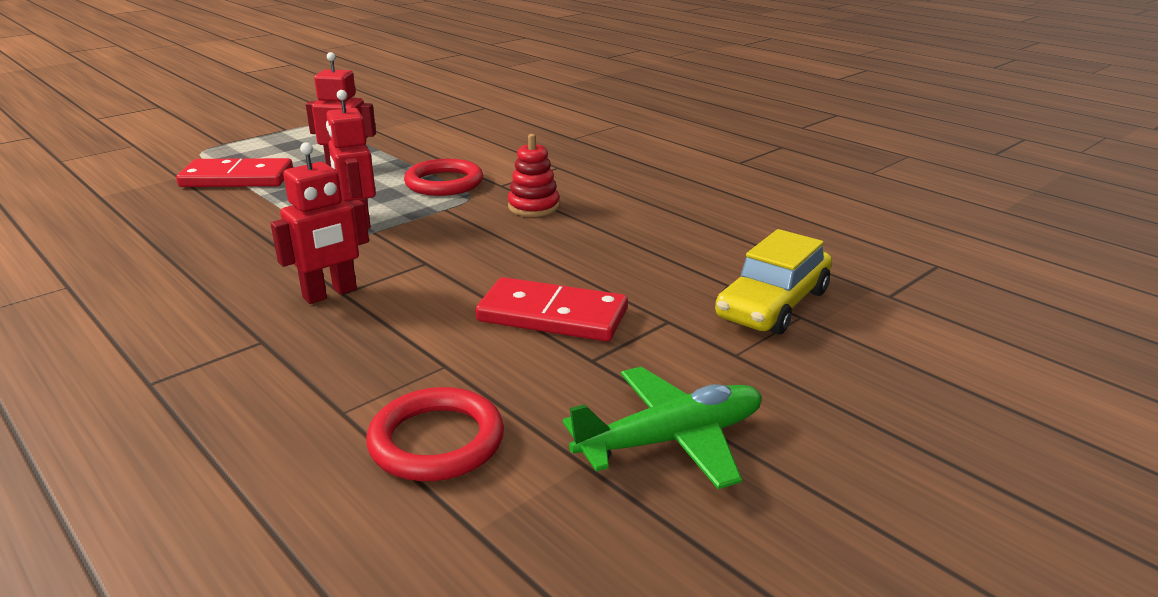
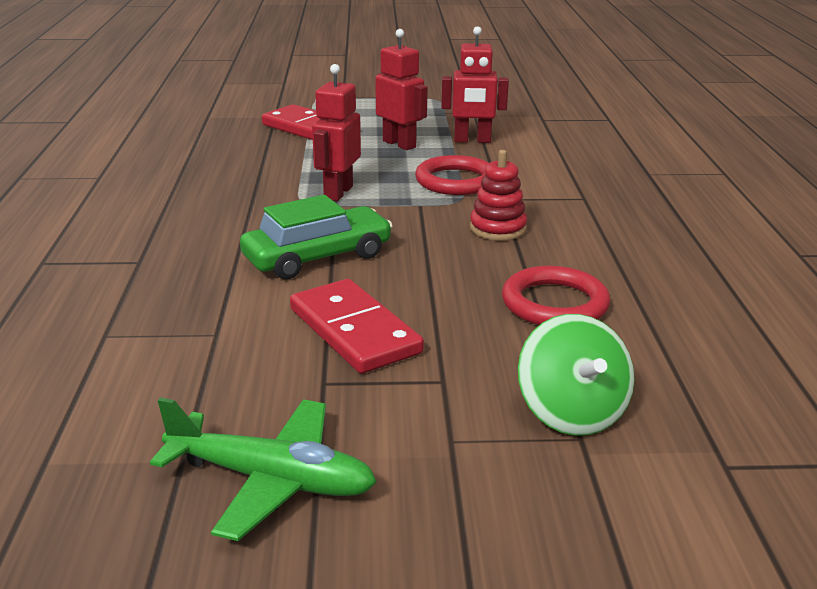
camera: 40 degrees right, 0 degrees up
(330, 294) = (230, 244): red robot -> red robot (472, 140)
(429, 275) = (318, 257): none -> green car
(436, 441) = (122, 387): red ring -> red ring (554, 303)
(772, 304) = (571, 413): yellow car -> green spinning top

